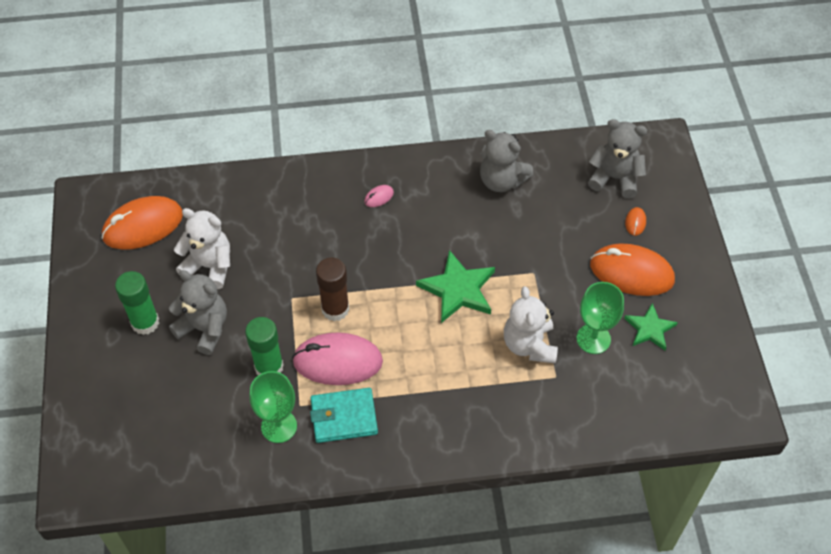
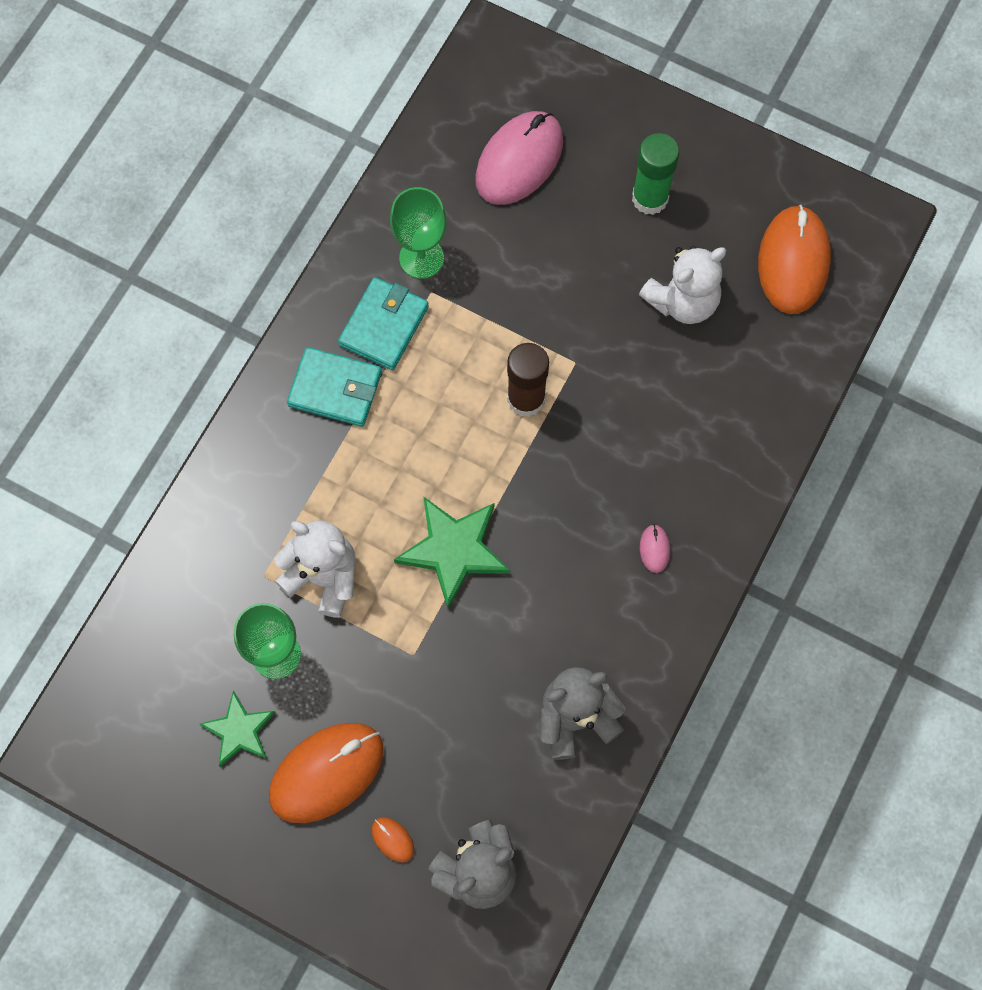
camera: 125 degrees right, 15 degrees up
(204, 329) = (598, 251): grey teddy bear -> none
(269, 367) = (500, 288): green glue stick -> none
(337, 361) = (455, 360): pink mouse -> pink mouse (519, 160)
(408, 417) = (335, 389): none -> turquoise wallet

